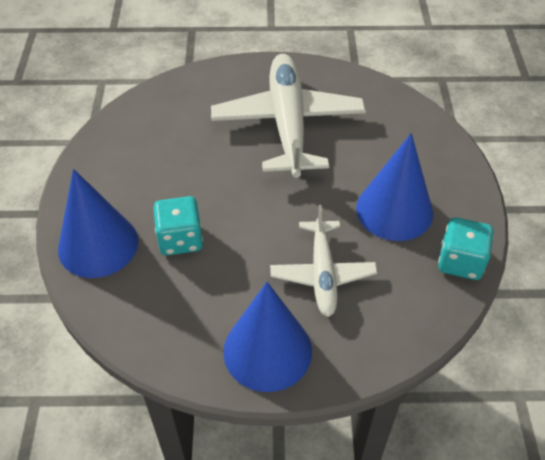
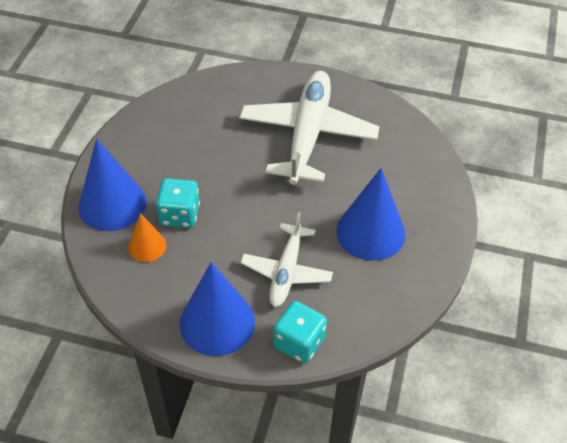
camera: 15 degrees right, 0 degrees up
(155, 283) = (147, 246): none -> orange cone
(460, 262) = (410, 290): turquoise dice -> turquoise dice (299, 342)

